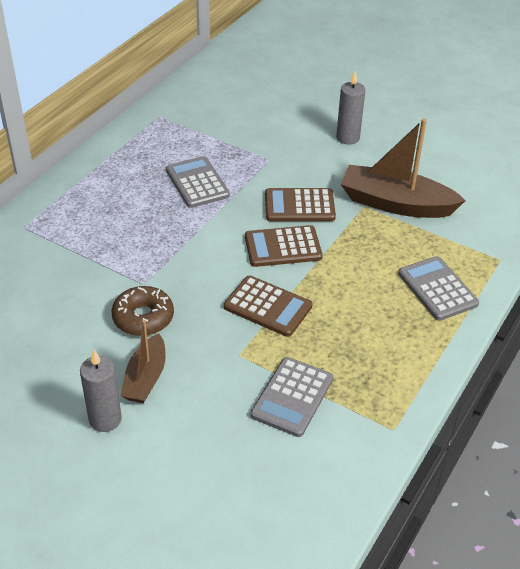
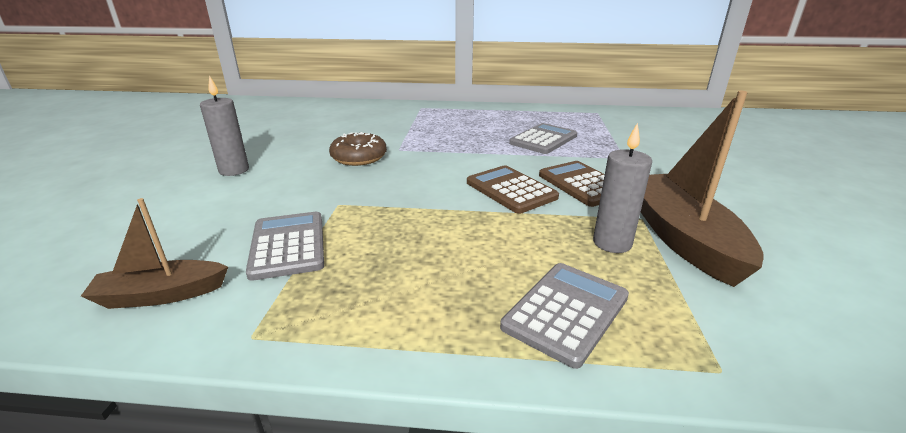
camera: 65 degrees right, 15 degrees down
(146, 378) = (287, 173): brown boat -> brown boat (161, 295)
(268, 306) = (416, 202): brown calculator -> none
(292, 397) = (288, 245): grey calculator -> grey calculator turned 75 degrees clockwise
(348, 138) = (733, 184): grey candle -> grey candle (612, 243)

